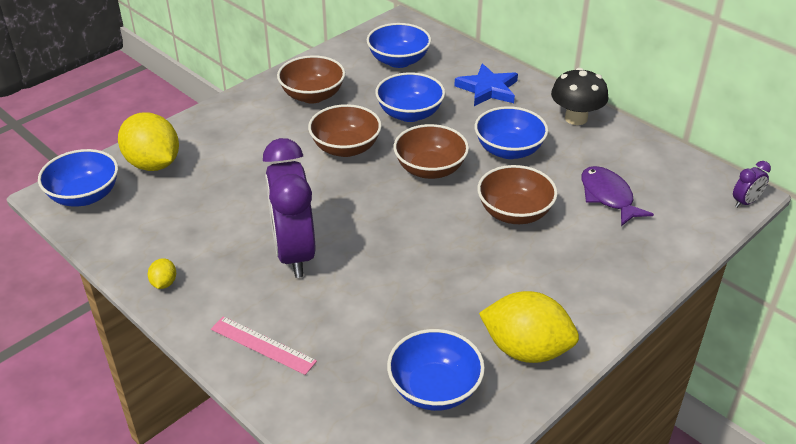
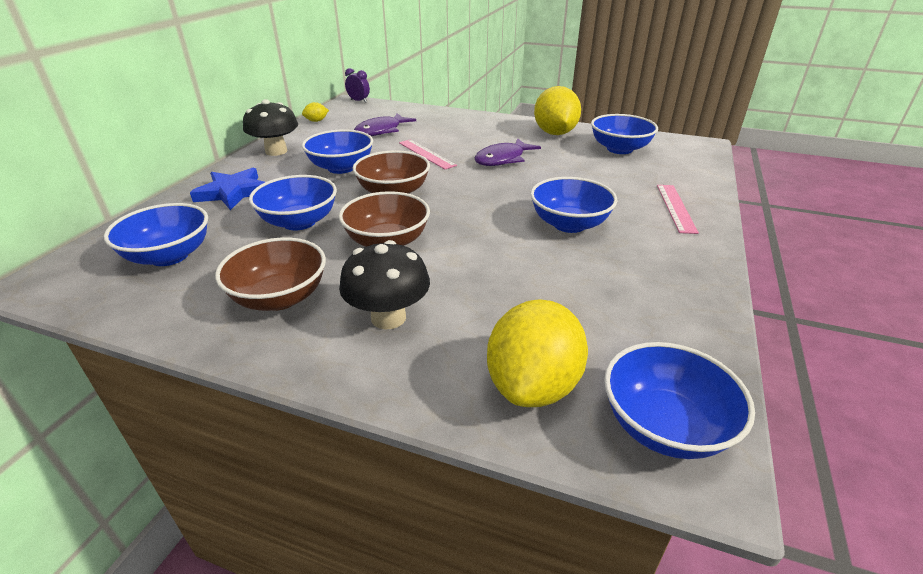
camera: 115 degrees left, 5 degrees down
(164, 283) = (693, 278): yellow lemon -> yellow lemon (316, 121)
(256, 130) = (388, 317): none -> black mushroom
(294, 253) = (569, 224): purple clock -> blue bowl
(465, 265) = (502, 159): none -> purple fish
(514, 213) = (426, 154): brown bowl -> pink ruler

